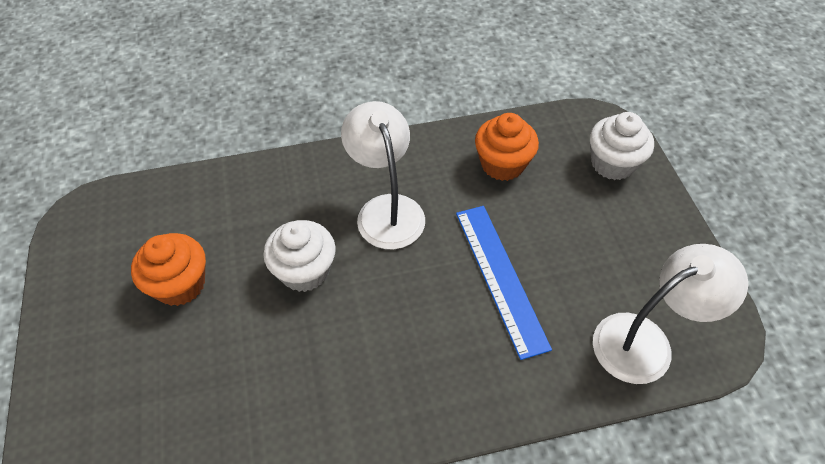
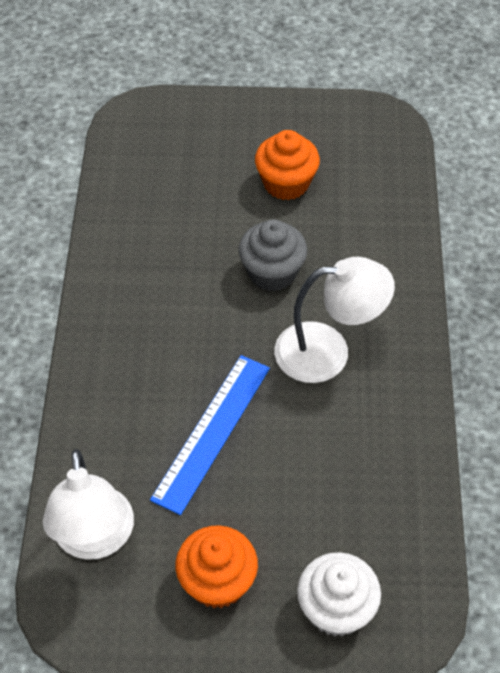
camera: 105 degrees right, 0 degrees up
(305, 271) = (272, 272): white cupcake -> grey cupcake
(500, 277) = (212, 432): blue ruler -> blue ruler turned 60 degrees counterclockwise
(502, 164) = (365, 481): orange cupcake -> orange cupcake (217, 582)

